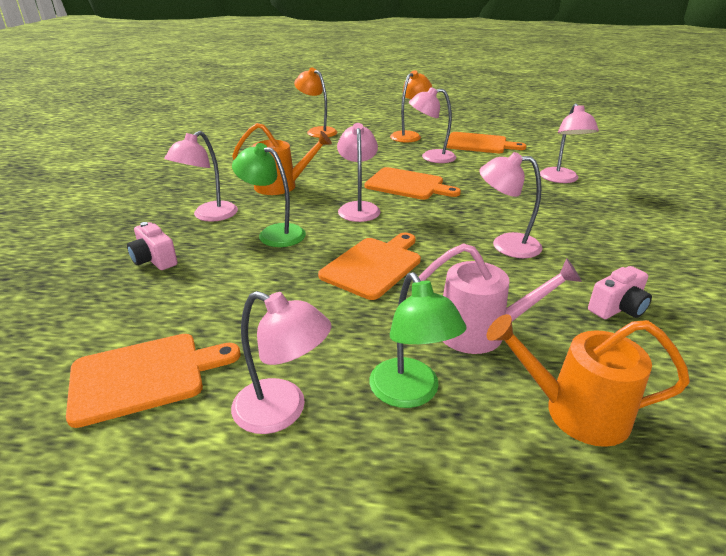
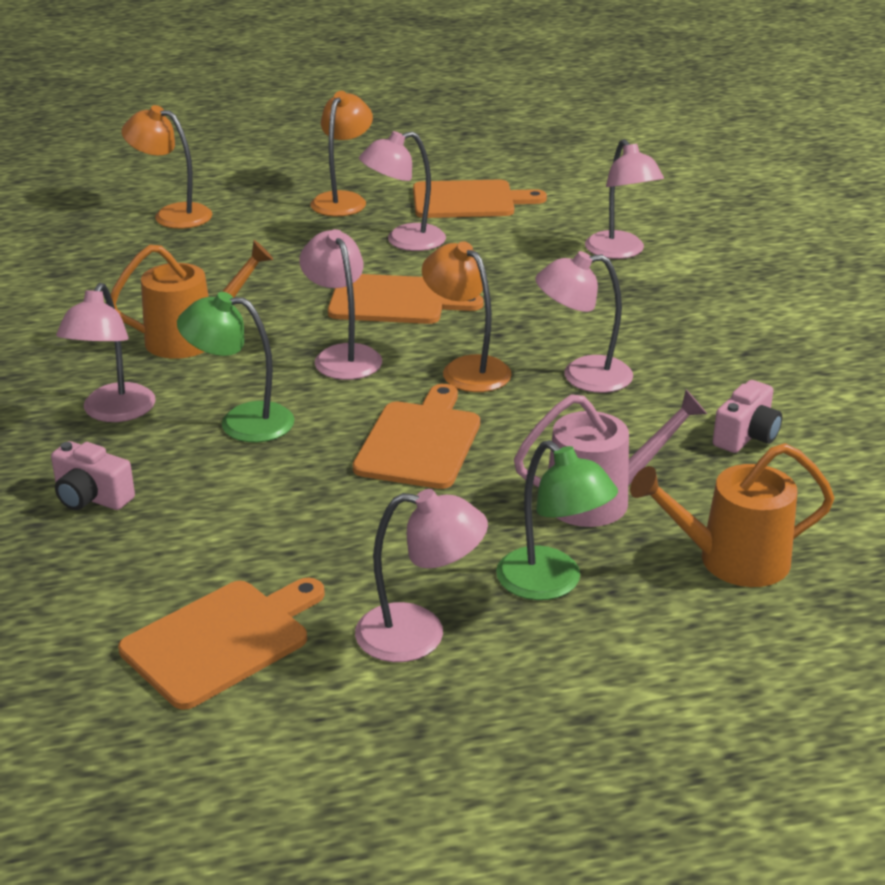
camera: 20 degrees left, 0 degrees up
(430, 227) = (466, 368): none -> orange lamp

